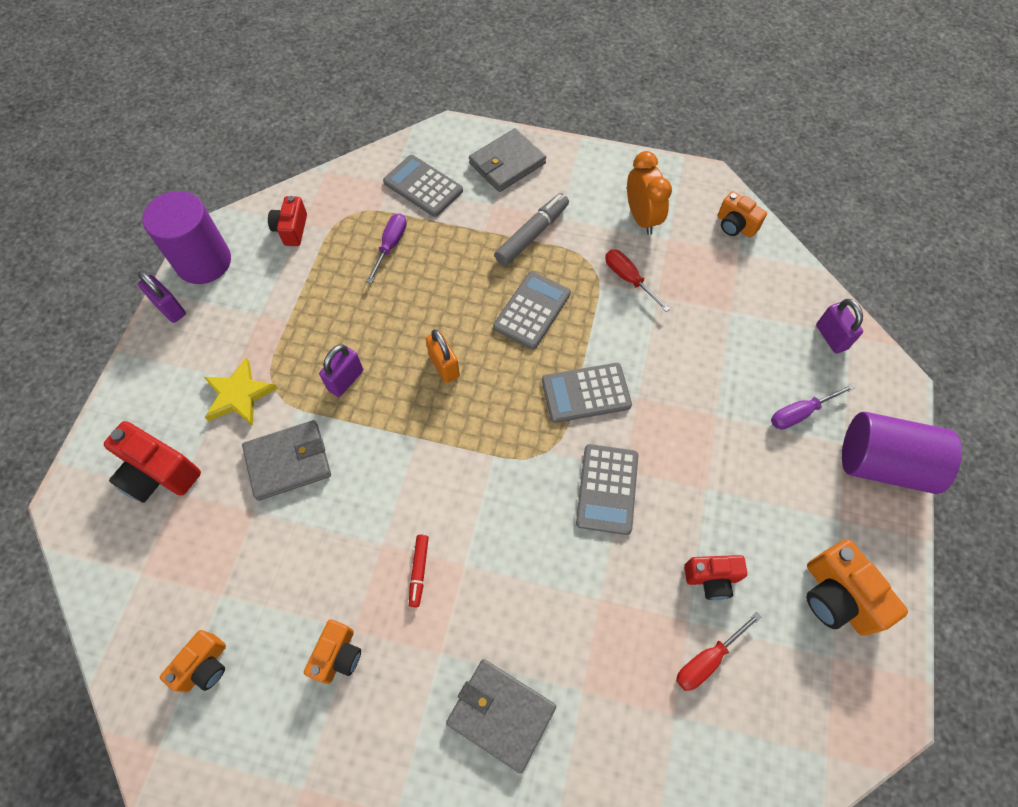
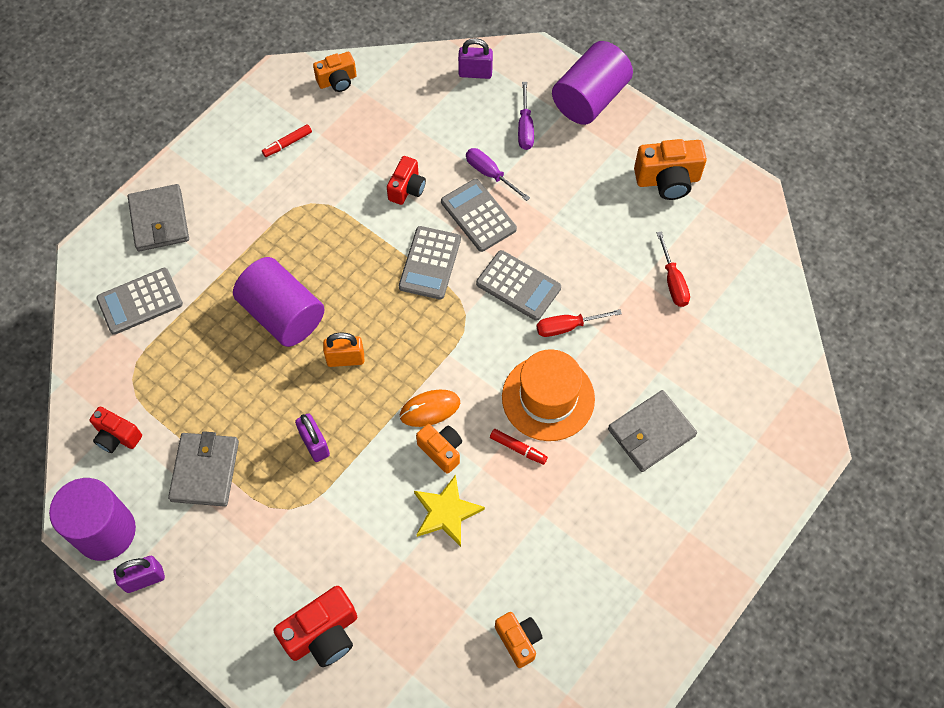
camera: 65 degrees left, 0 degrees up
(239, 395) = (279, 541): yellow star -> yellow star (446, 512)
(288, 461) = (369, 518): grey wallet -> grey wallet (205, 471)
(338, 655) = (557, 533): orange camera -> orange camera (441, 450)
(390, 245) = (192, 355): purple screwdriver -> purple screwdriver (490, 174)
(425, 464) = (430, 409): none -> orange mouse
(464, 294) = (282, 314): none -> purple cylinder
(491, 577) = (548, 398): none -> orange hat
(532, 234) = (252, 234): grey marker -> none
(532, 310) = (330, 268): grey calculator -> grey calculator (478, 216)
(628, 279) = (342, 182): red screwdriver -> red screwdriver (567, 327)
(641, 218) = (287, 144): orange clock -> red marker
(711, 578) = (619, 250): red camera -> red camera (407, 189)

